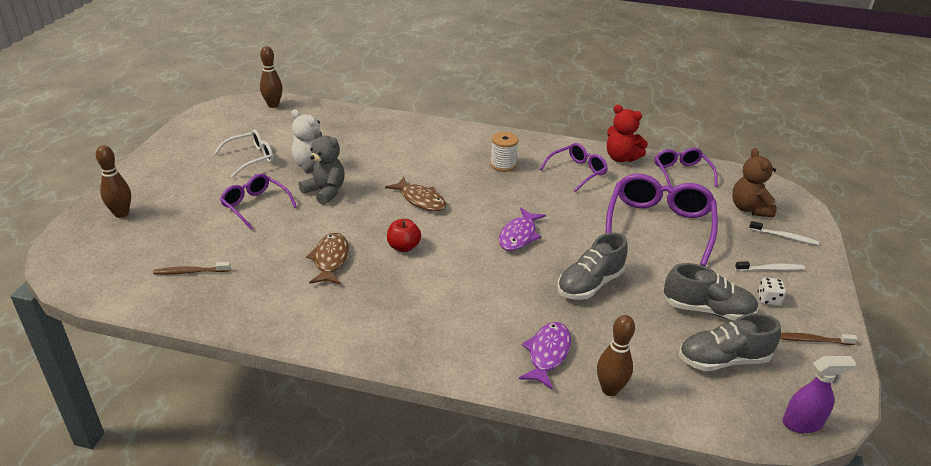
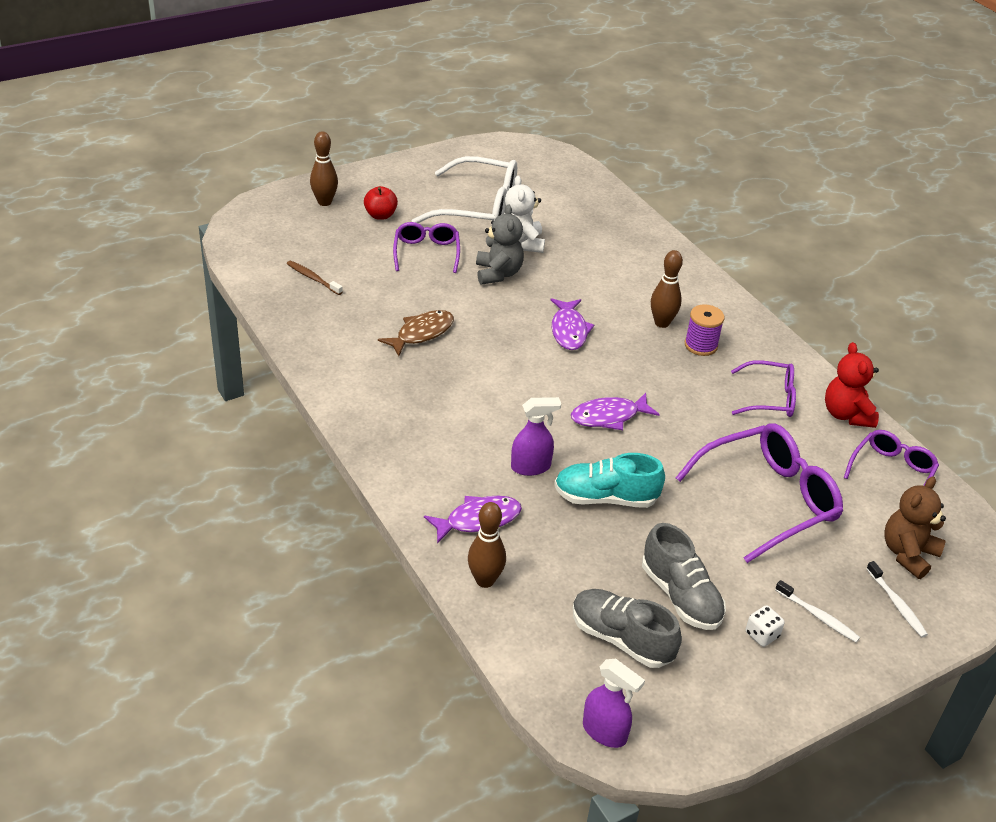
camera: 45 degrees right, 5 degrees up
(251, 158) = (479, 208): white glasses -> white glasses, size x1.71
(273, 105) = (567, 166): brown bowling pin -> brown bowling pin (662, 323)
(403, 247) = (493, 360): red apple -> red apple (380, 215)
(420, 200) = (569, 330): brown fish -> purple fish
(503, 165) = (701, 345): white spool -> purple spool
(525, 297) = (531, 467): none -> purple spray bottle
(590, 284) = (605, 498): grey shoe -> turquoise shoe
(811, 340) = (740, 694): brown toothbrush -> none

